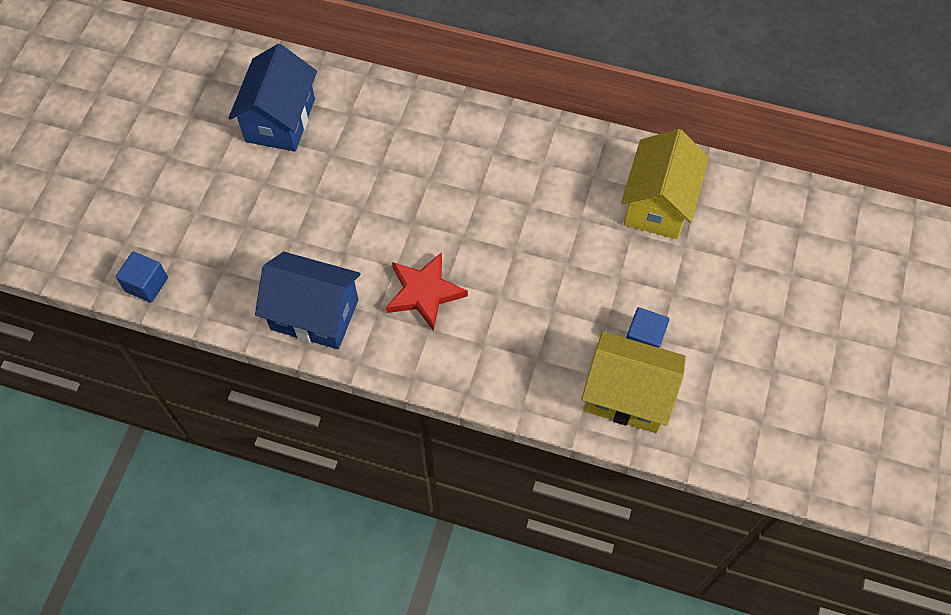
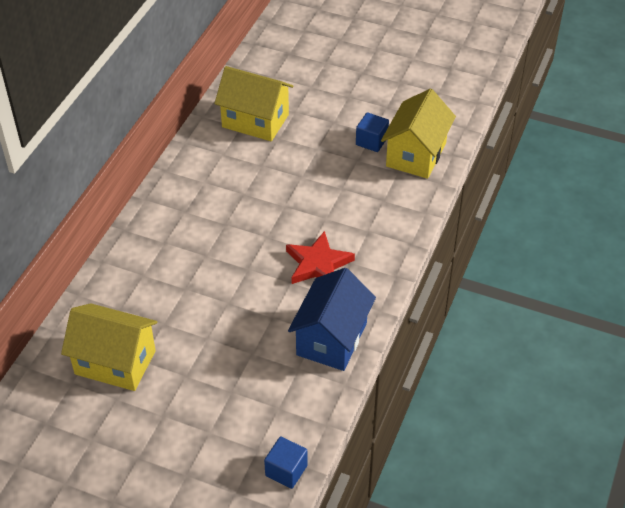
camera: 85 degrees left, 15 degrees down
(280, 120) = (115, 362): blue house -> yellow house

